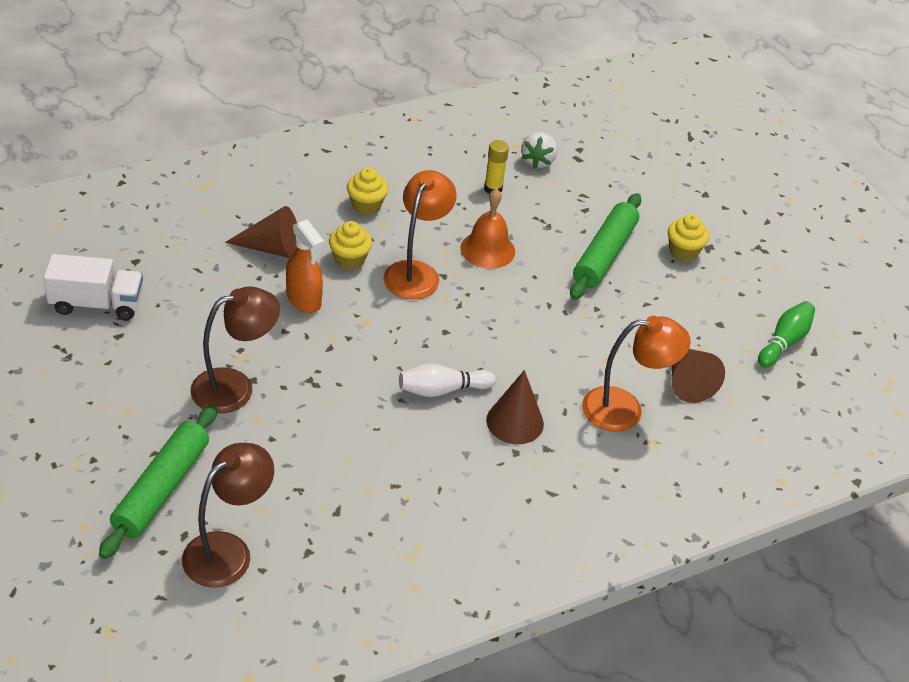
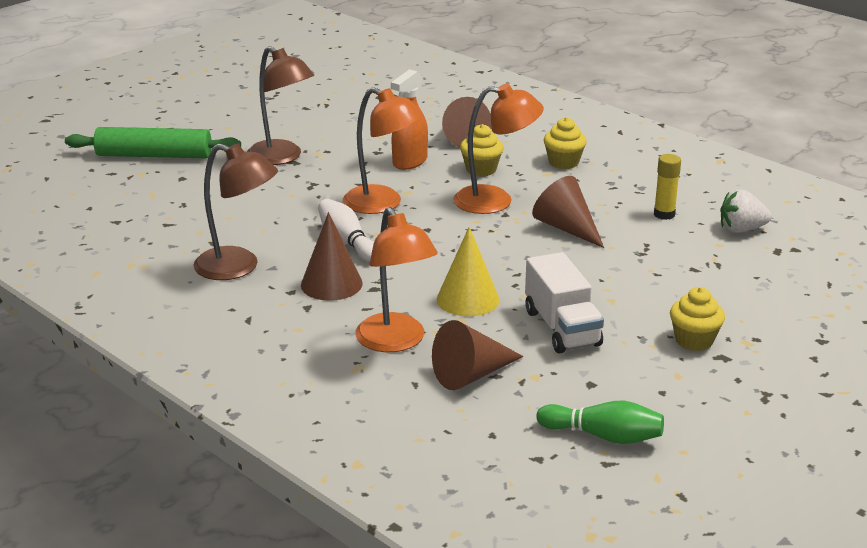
camera: 75 degrees right, 15 degrees down
(97, 304) = (333, 93): white truck -> white truck (561, 328)
(228, 551) = (103, 191): brown lamp -> brown lamp (238, 267)
(382, 345) = (382, 204): none -> orange lamp
(487, 249) = (566, 228): orange bell -> brown cone
(577, 346) = (468, 299): none -> yellow cone
(604, 255) = (631, 291): green rolling pin -> none

